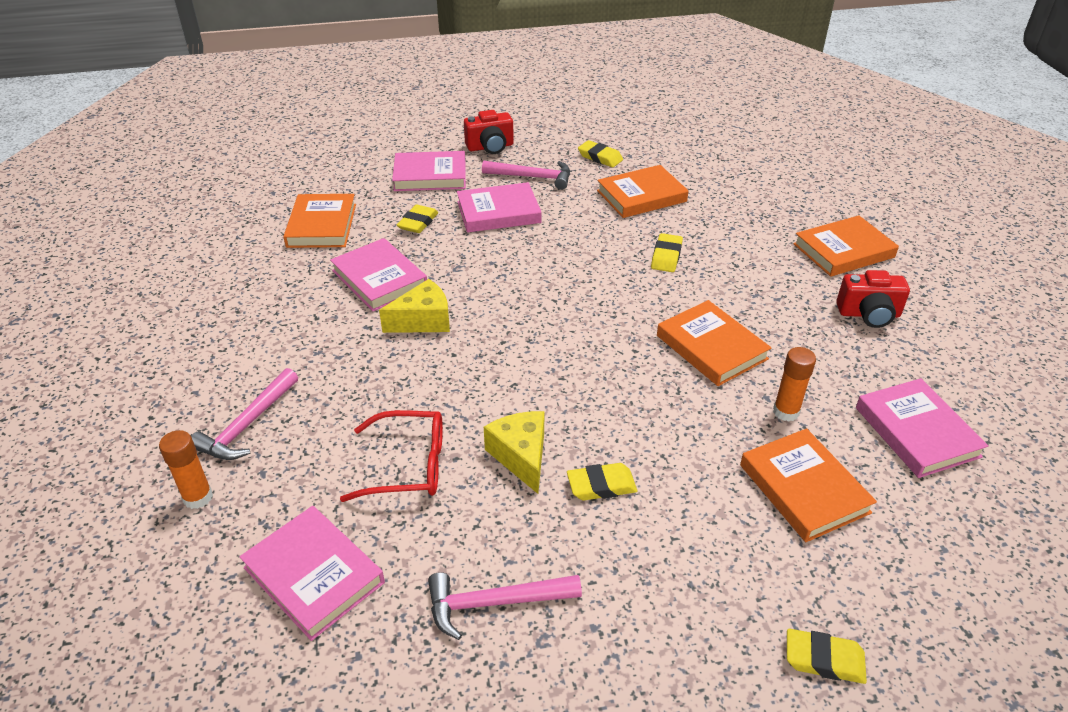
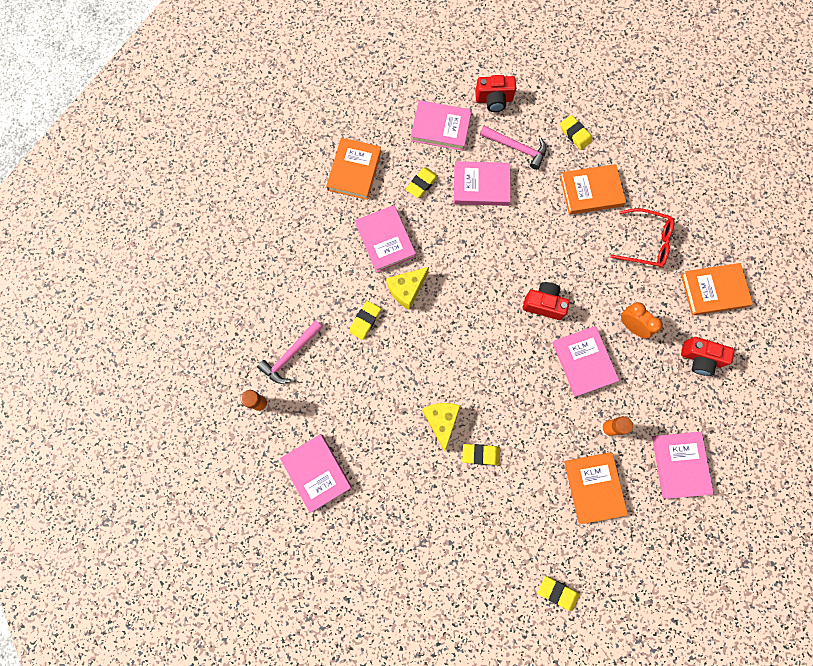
camera: 15 degrees right, 35 degrees up
(407, 465) = (376, 410): red glasses -> red glasses (645, 242)
(423, 320) = (407, 289): yellow cheese -> yellow cheese turned 150 degrees clockwise
(494, 603) = (404, 515): pink hammer -> none
(627, 301) = (543, 304): none -> red camera
(666, 256) = (585, 265): yellow eraser -> yellow eraser (365, 321)
(711, 347) = (583, 362): orange book -> pink book
(758, 300) = (632, 326): none -> orange clock

